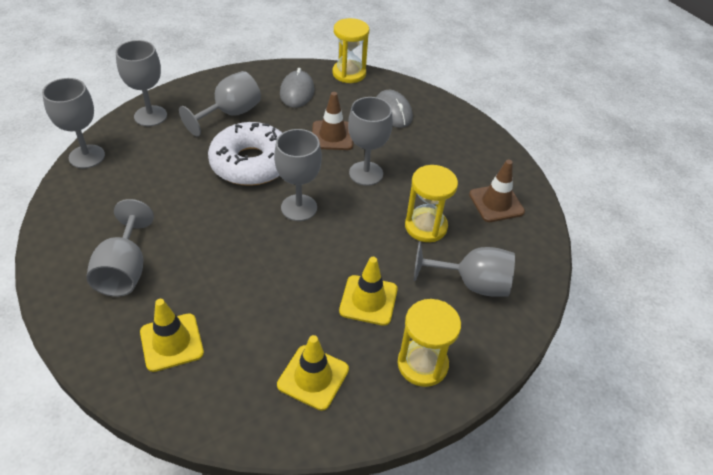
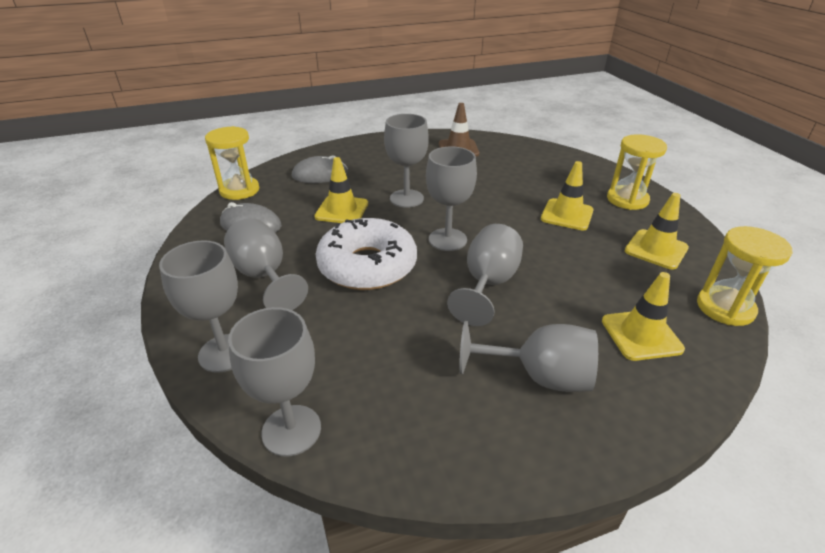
camera: 75 degrees left, 10 degrees down
(332, 136) = (342, 210): brown traffic cone -> yellow traffic cone
(425, 226) = (481, 179): yellow hourglass -> yellow hourglass (725, 308)
(472, 283) = (544, 170): grey goblet -> grey goblet (487, 284)

